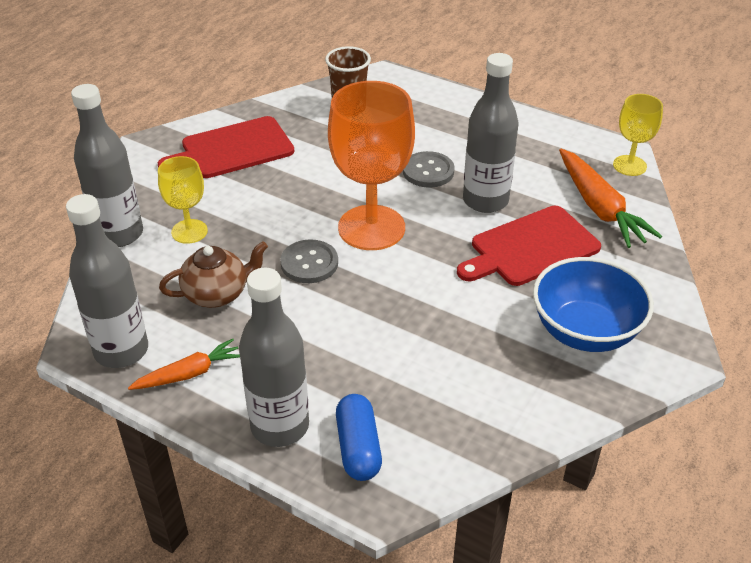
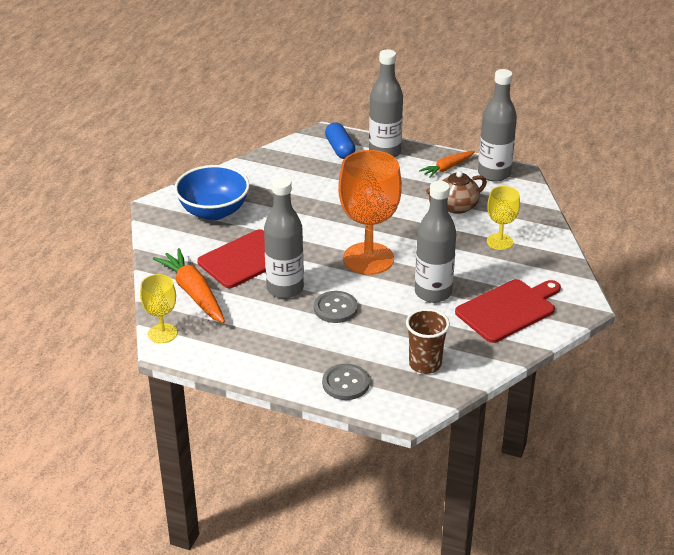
camera: 170 degrees right, 5 degrees down
(119, 234) = (548, 235): grey bottle -> grey bottle (433, 293)
(309, 263) = (404, 231): grey button -> grey button (345, 383)

